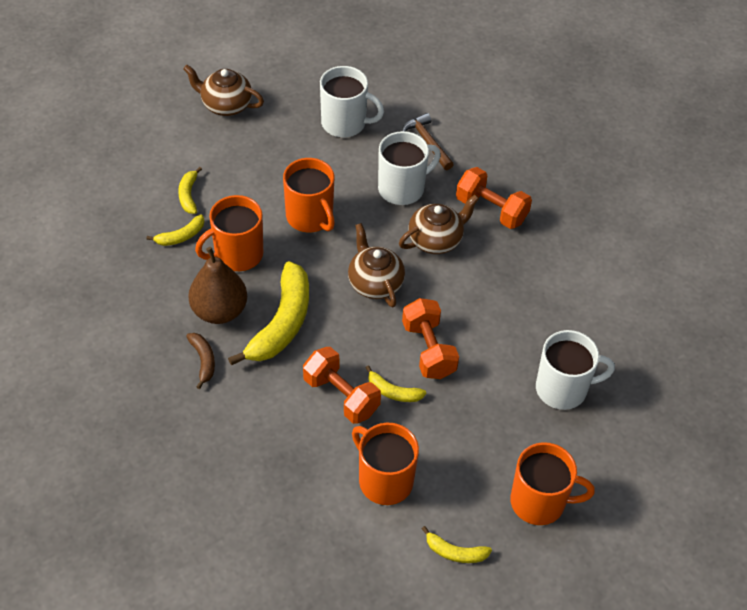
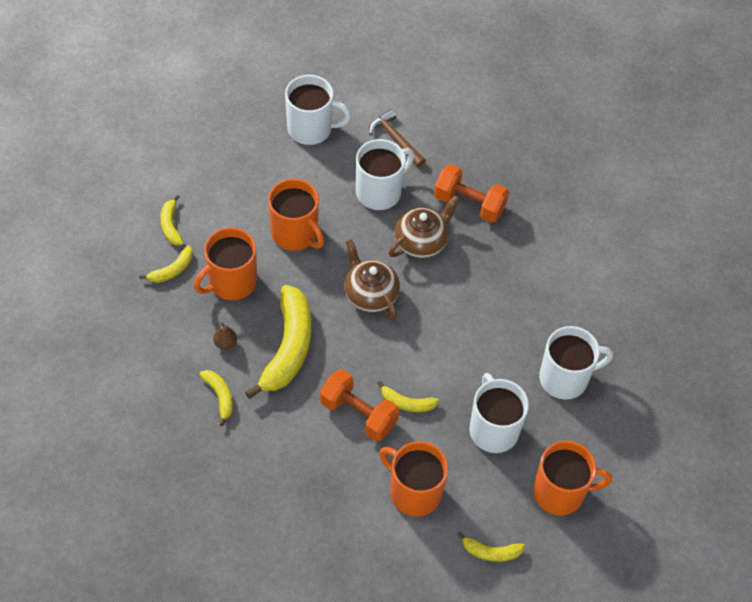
camera: 10 degrees left, 5 degrees up
(203, 361) = (220, 396): brown banana -> yellow banana
(219, 311) = (225, 343): brown pear -> brown pear, size x0.42
(225, 105) = (188, 123): brown teapot -> none
(428, 350) = (433, 356): orange dumbbell -> none
(479, 429) = (493, 429): none -> white mug

